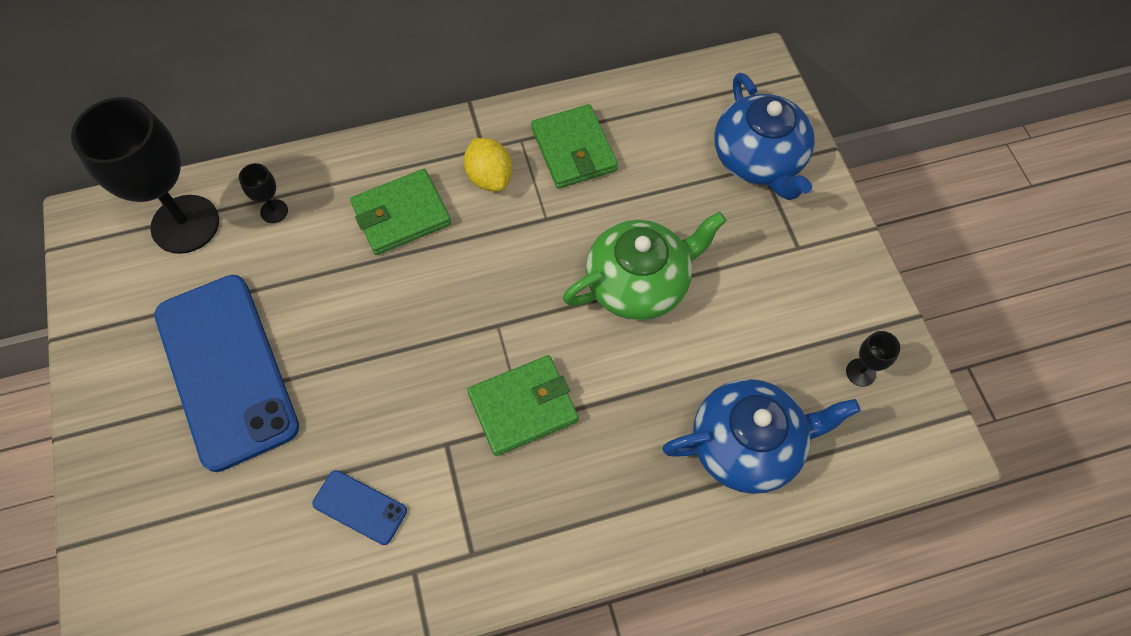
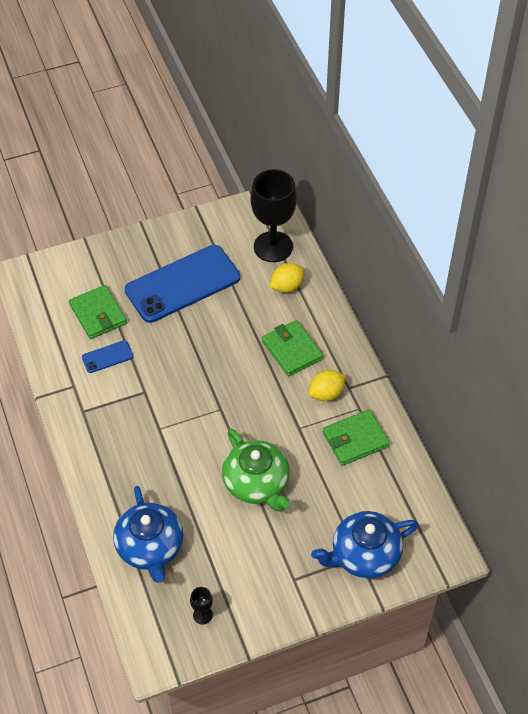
camera: 85 degrees right, 10 degrees down
(274, 211) = (287, 286): black goblet -> yellow lemon
(360, 507) = (107, 357): blue phone -> blue phone turned 45 degrees clockwise
(523, 407) = (168, 427): green wallet -> green wallet (98, 314)

